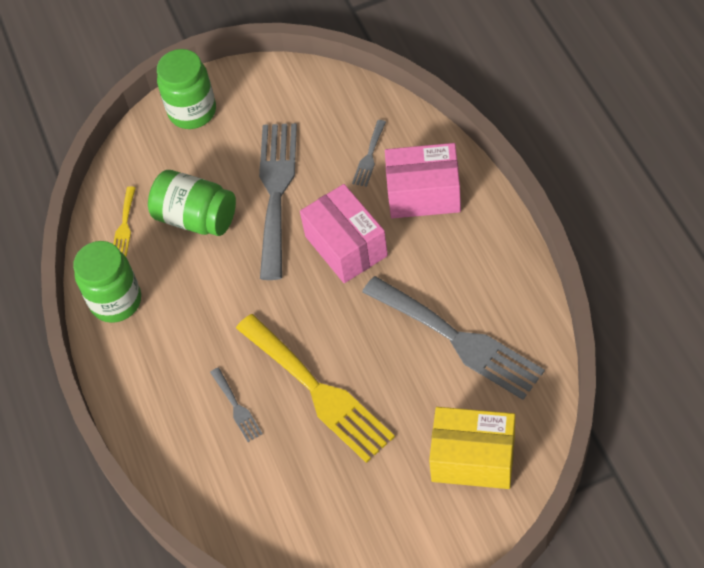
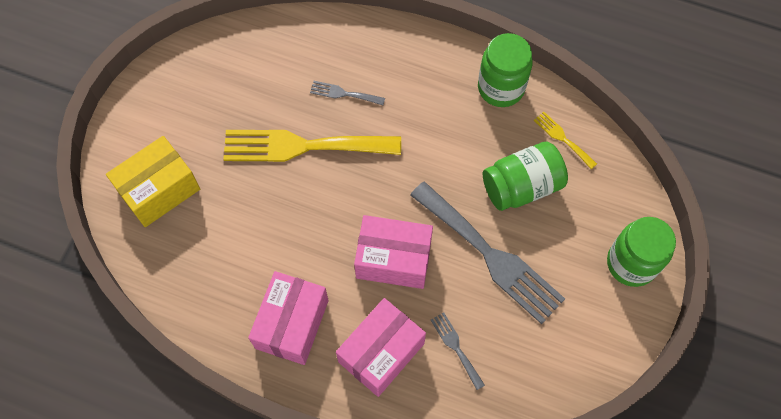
camera: 125 degrees right, 10 degrees up
(458, 340) = (243, 260): grey fork -> none
(468, 263) = (292, 324): none -> pink box

